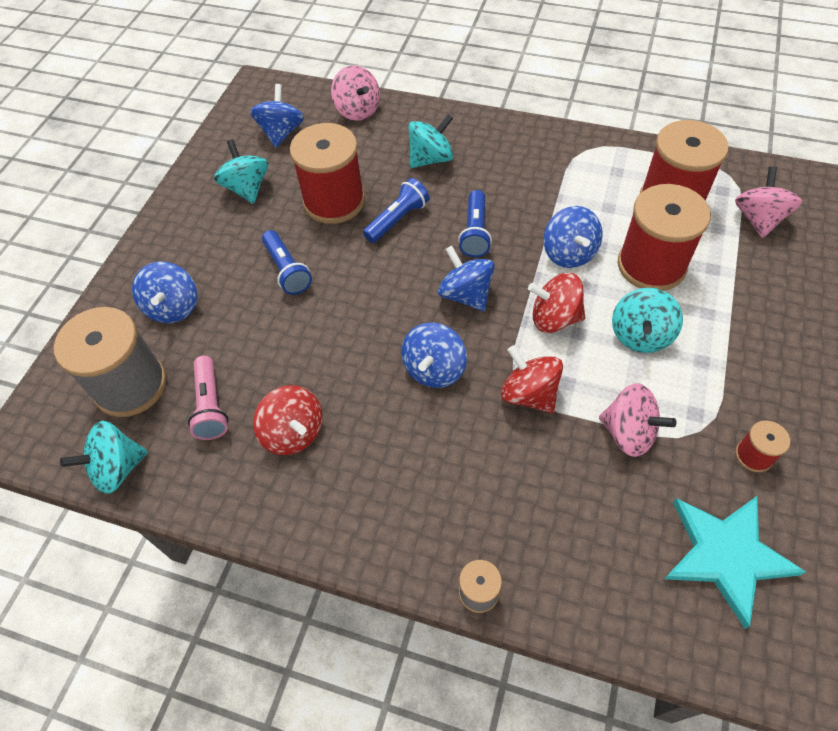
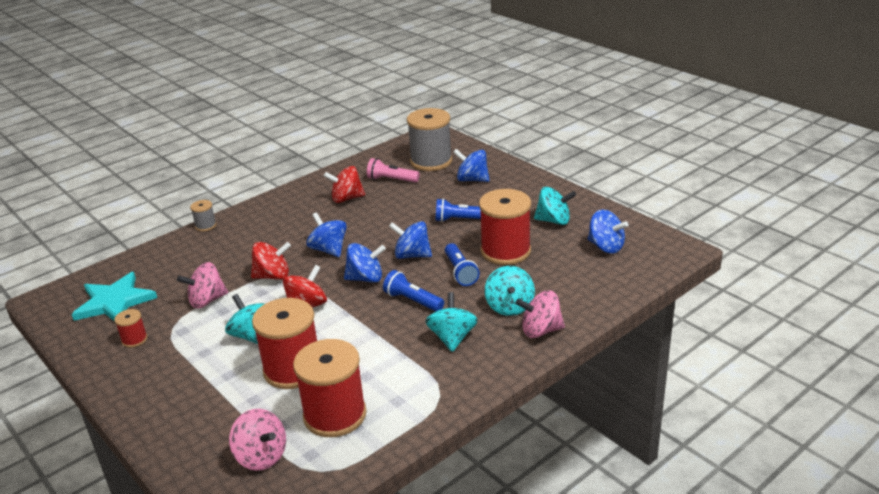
camera: 120 degrees right, 25 degrees down
(118, 468) = (386, 153): turquoise spinning top -> turquoise spinning top (452, 338)
(358, 111) = (604, 289): pink spinning top -> pink spinning top (540, 330)
(569, 253) = (347, 335): blue spinning top -> blue spinning top (412, 255)

